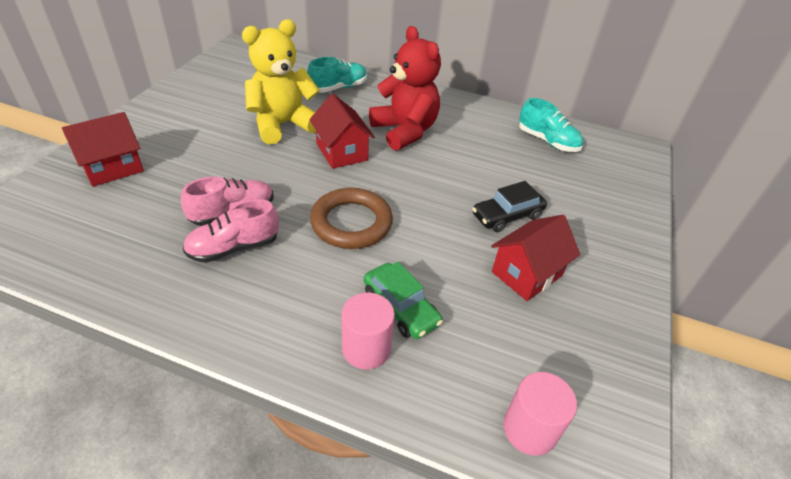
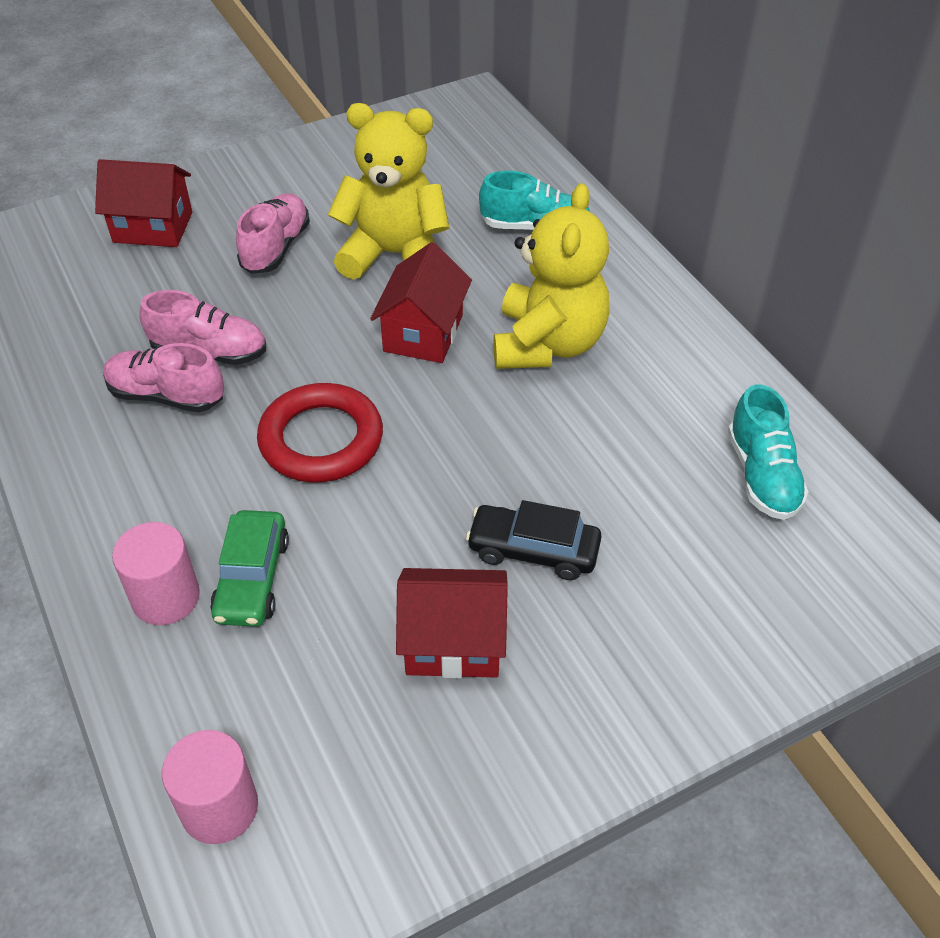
camera: 45 degrees right, 5 degrees up
(210, 147) = (276, 248): none -> pink shoe
(351, 223) = (321, 439): brown ring -> red ring
(404, 131) = (548, 344): red teddy bear -> yellow teddy bear

